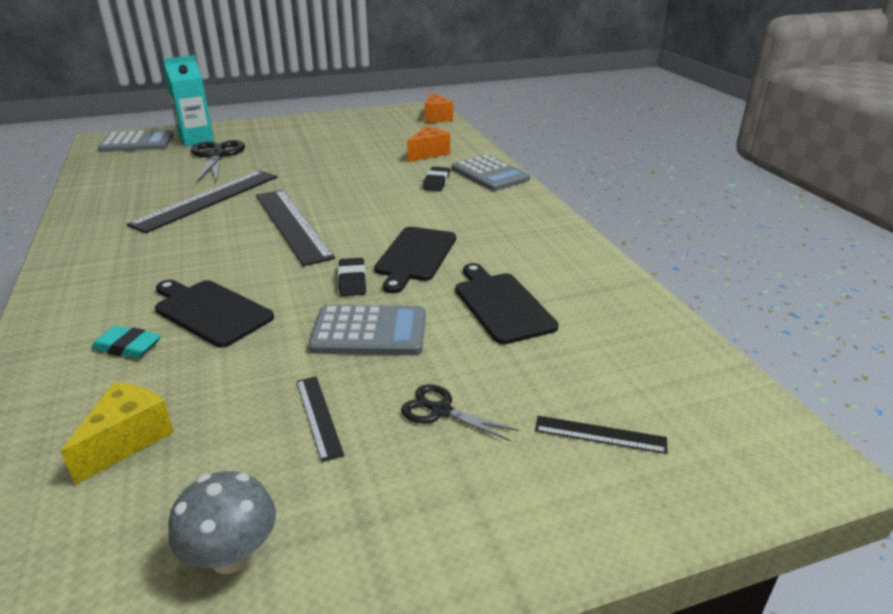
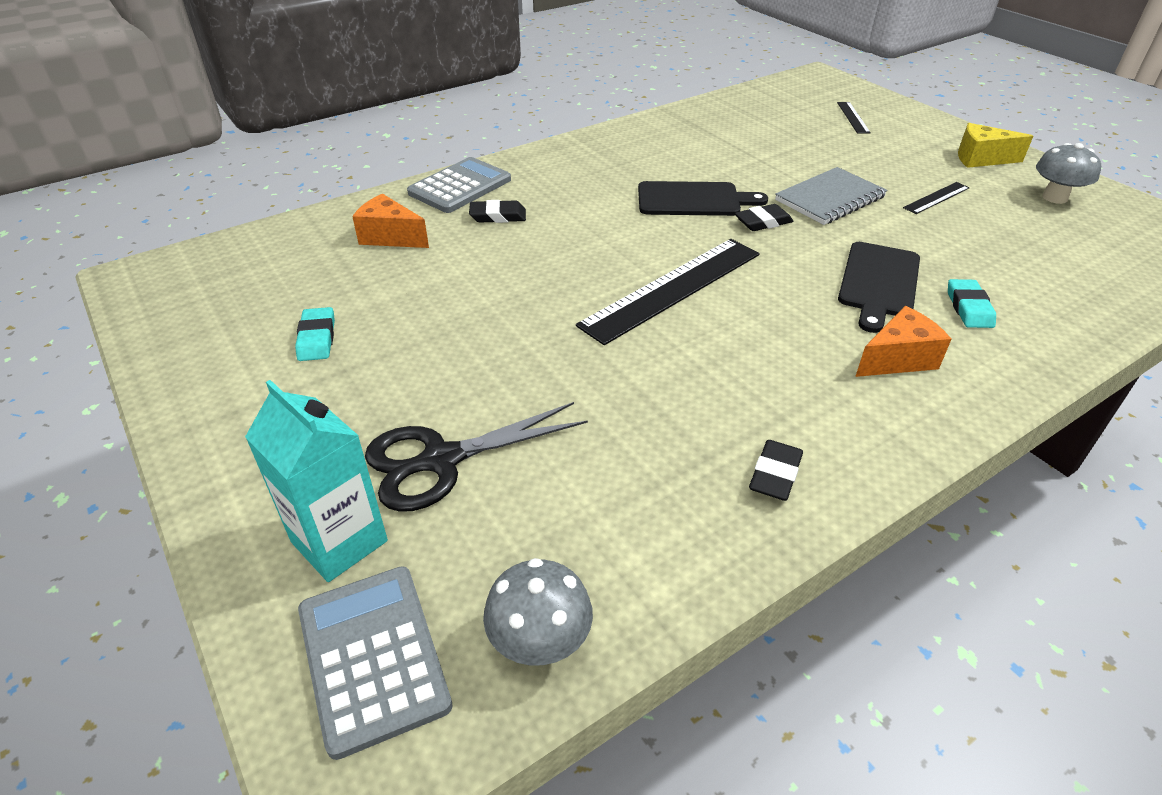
camera: 105 degrees left, 10 degrees up
(100, 165) = (540, 642): none -> grey mushroom
(100, 222) = (775, 474): none -> black eraser
(128, 440) = (1043, 261): yellow cheese -> yellow cheese (981, 159)
(207, 199) = (638, 389): black ruler -> none
(336, 137) = (317, 338): none -> turquoise eraser
(369, 332) = (830, 199): grey calculator -> grey notebook
(436, 117) = (203, 257): orange cheese -> orange cheese (897, 359)
(441, 410) = (884, 160): black scissors -> none
(501, 305) = (744, 154): black cutting board -> none

